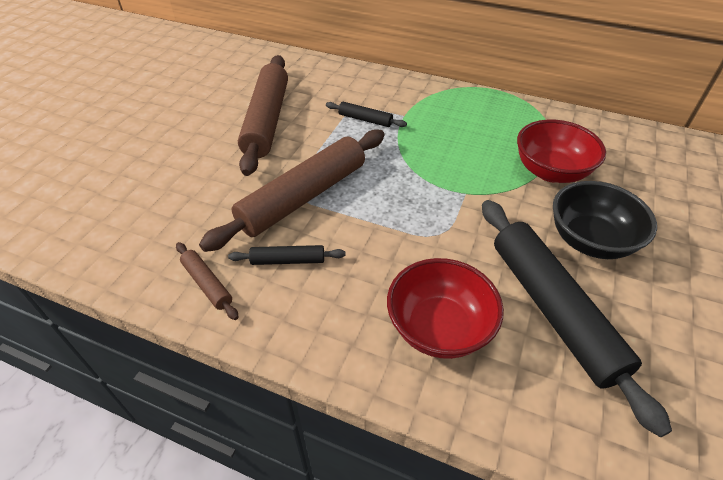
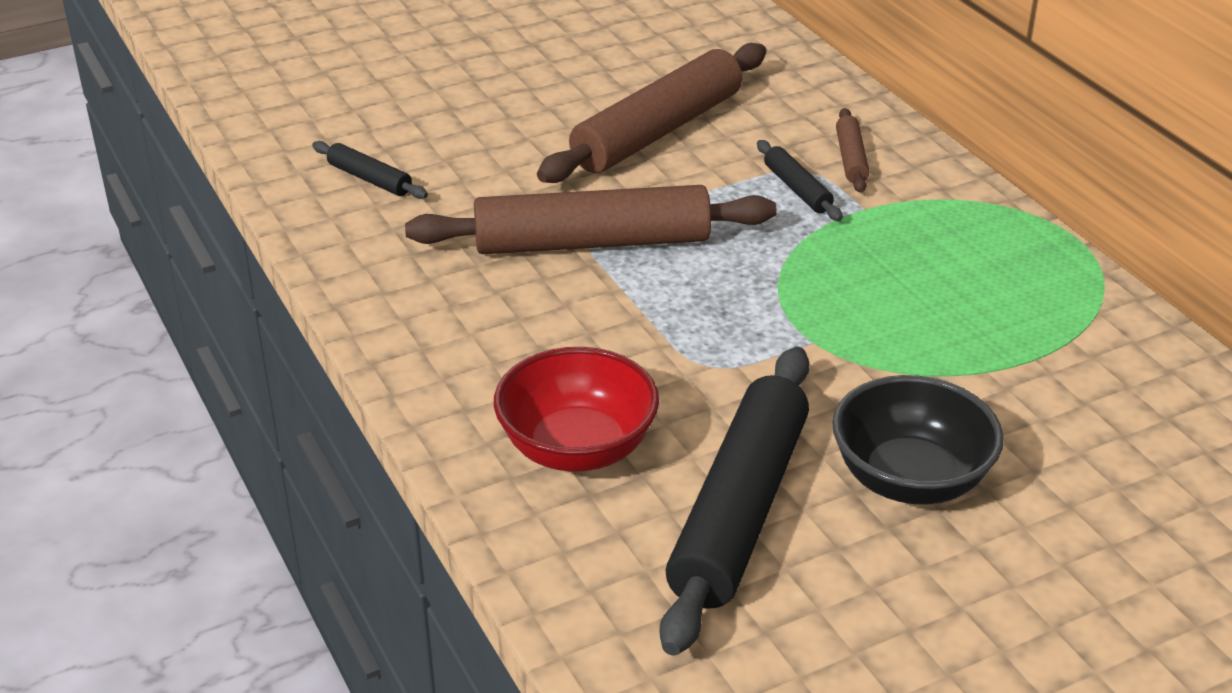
camera: 40 degrees right, 10 degrees down
(207, 284) = (384, 276): brown rolling pin -> brown rolling pin (851, 158)
(288, 260) = (492, 298): black rolling pin -> black rolling pin (369, 179)
(551, 171) = (986, 380): red bowl -> none

